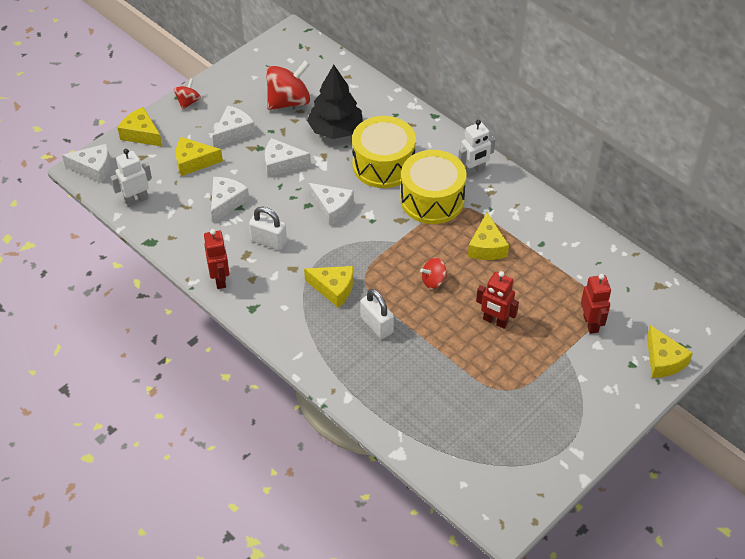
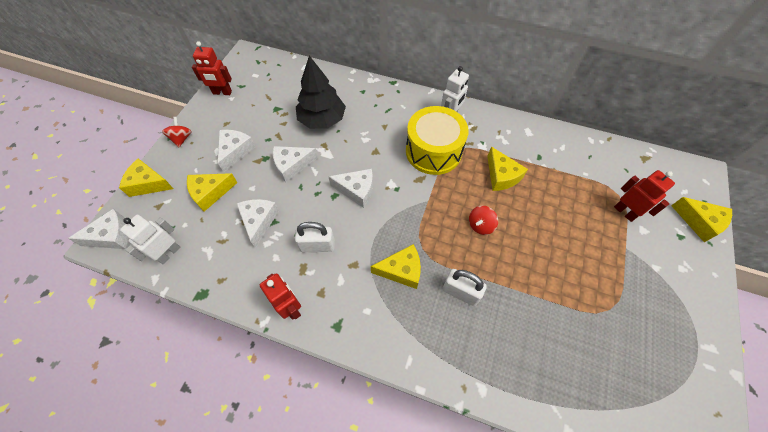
camera: 25 degrees left, 10 degrees up
(288, 101) = (271, 109): red spinning top -> none
(383, 165) = (377, 136): yellow drum -> none
(495, 321) = (553, 243): red robot -> red robot (222, 92)

